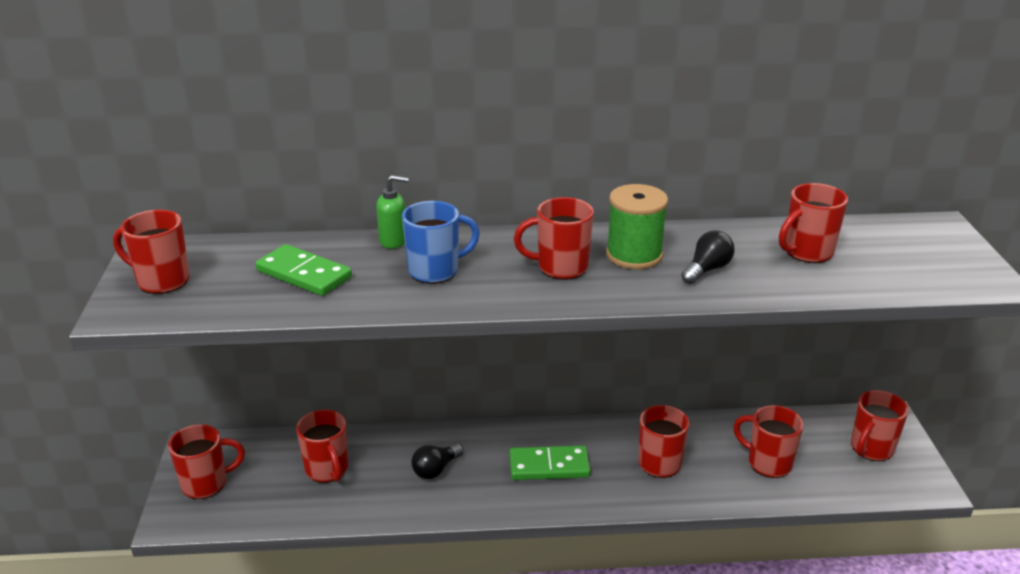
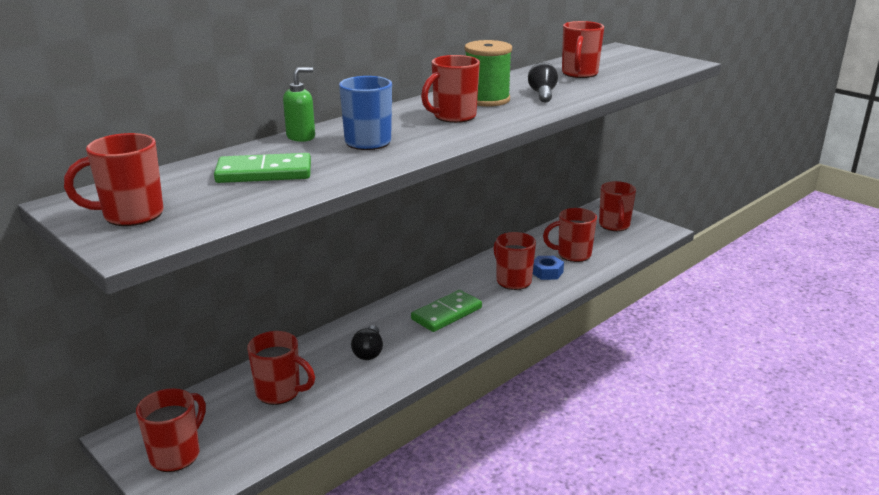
camera: 40 degrees left, 5 degrees down
(709, 470) = (547, 272): none -> blue nut

